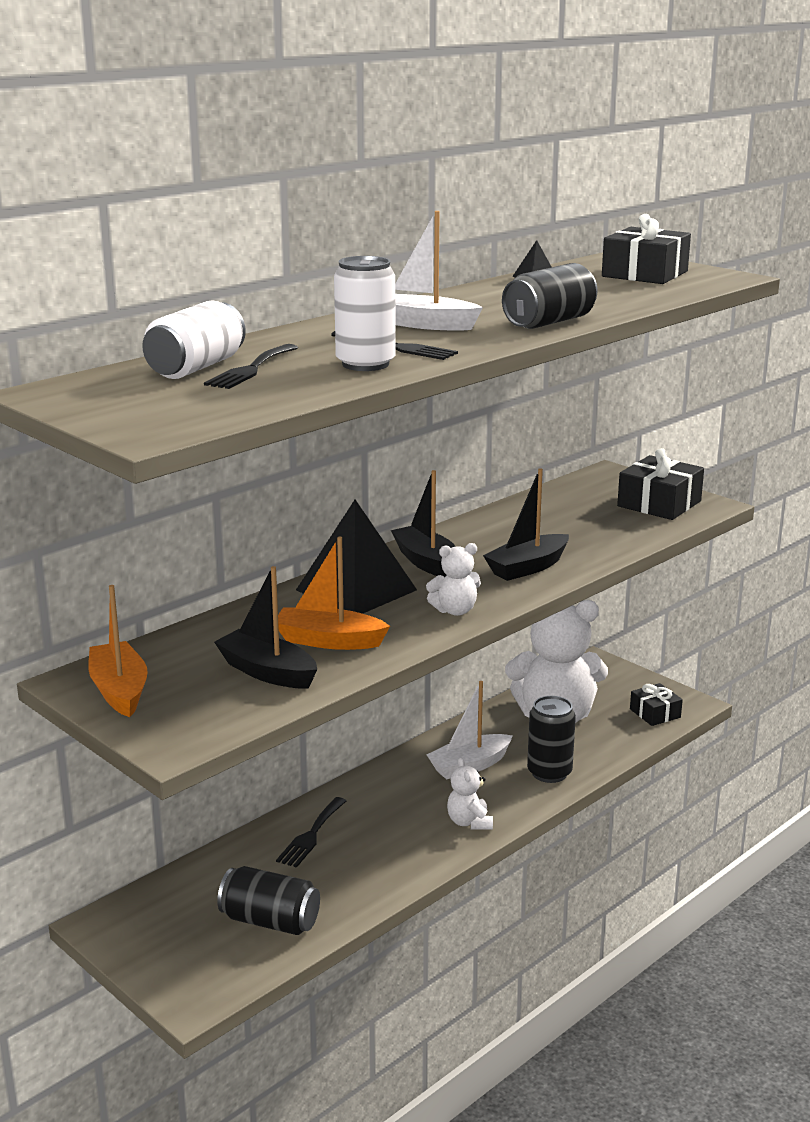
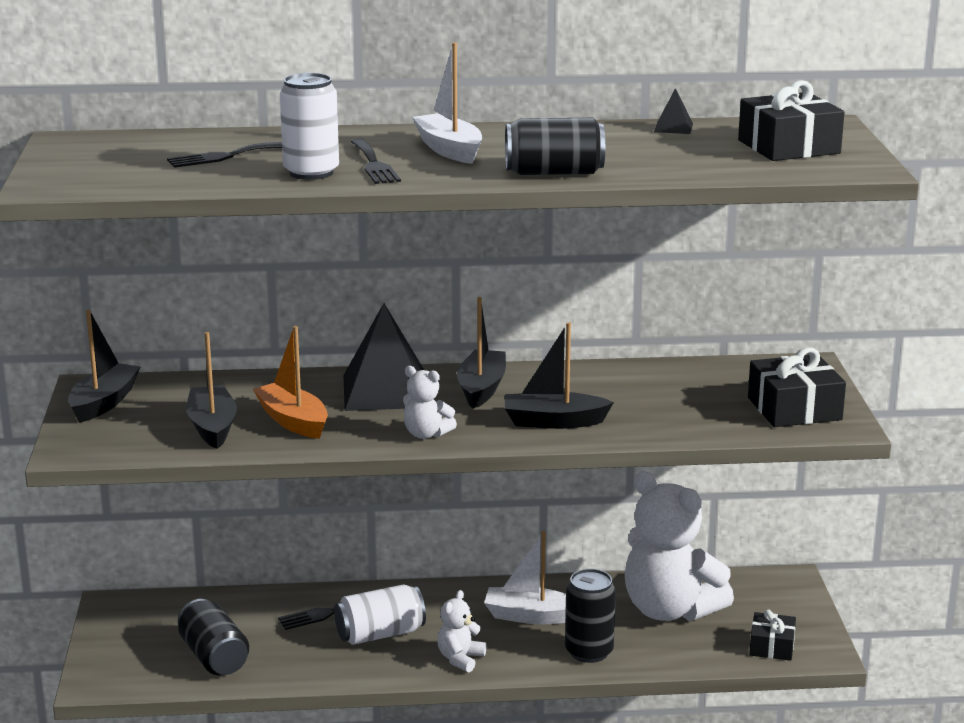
camera: 40 degrees right, 0 degrees up
(119, 690) = (104, 403): orange boat -> black boat
(196, 368) = (197, 145): white can -> white can (380, 634)

